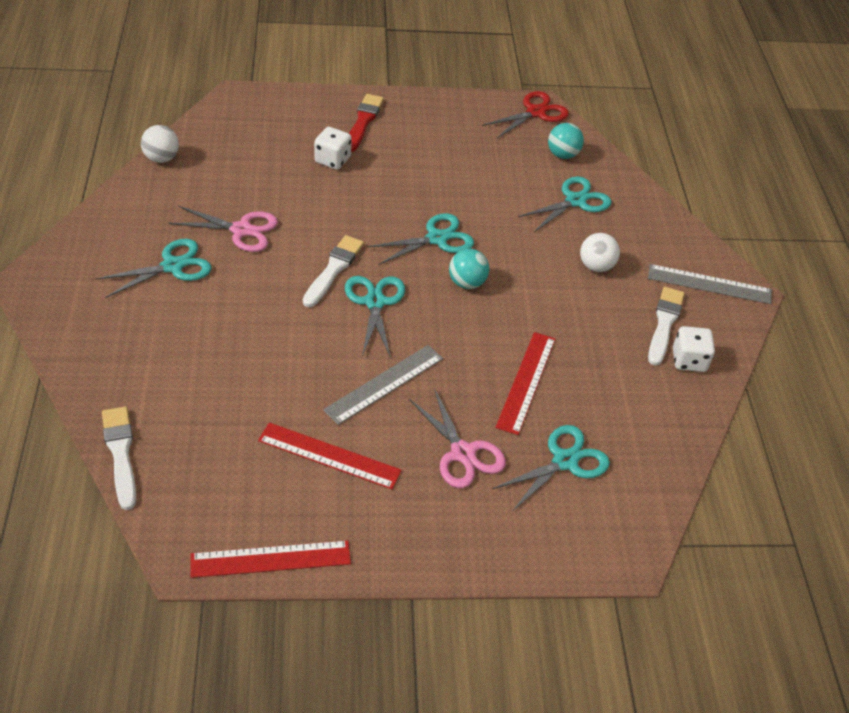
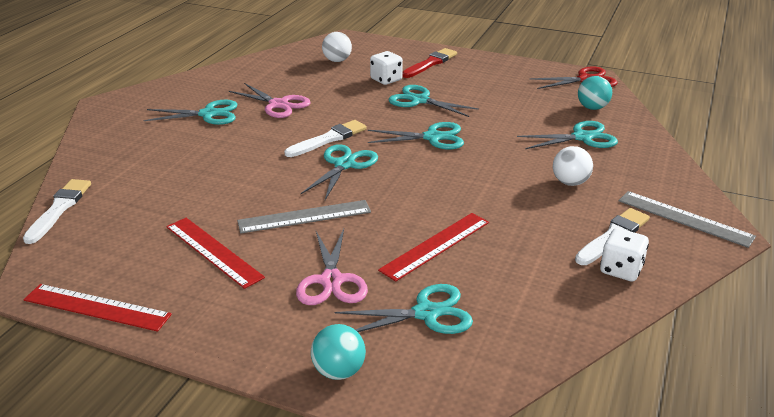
camera: 30 degrees right, 15 degrees down
(161, 158) = (259, 59): white ball -> white ball (337, 60)
(389, 185) = (420, 100): none -> turquoise scissors
(467, 283) = (436, 169): turquoise ball -> turquoise ball (339, 371)

